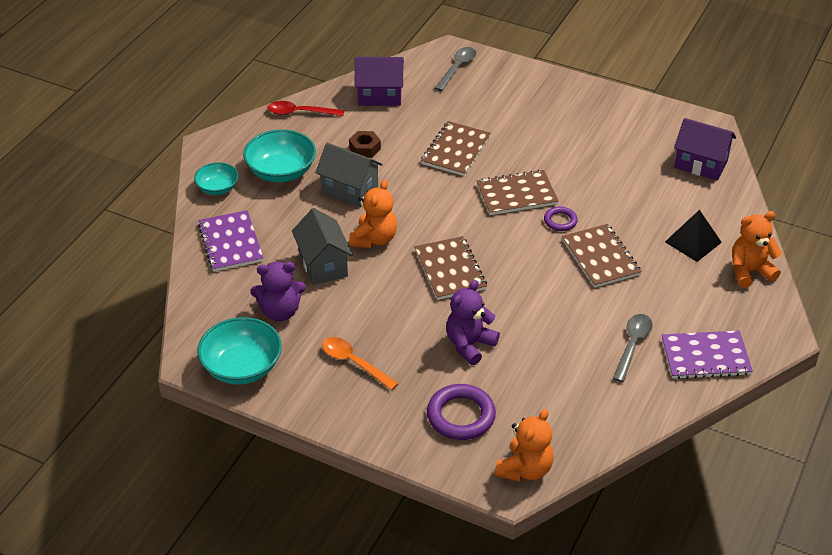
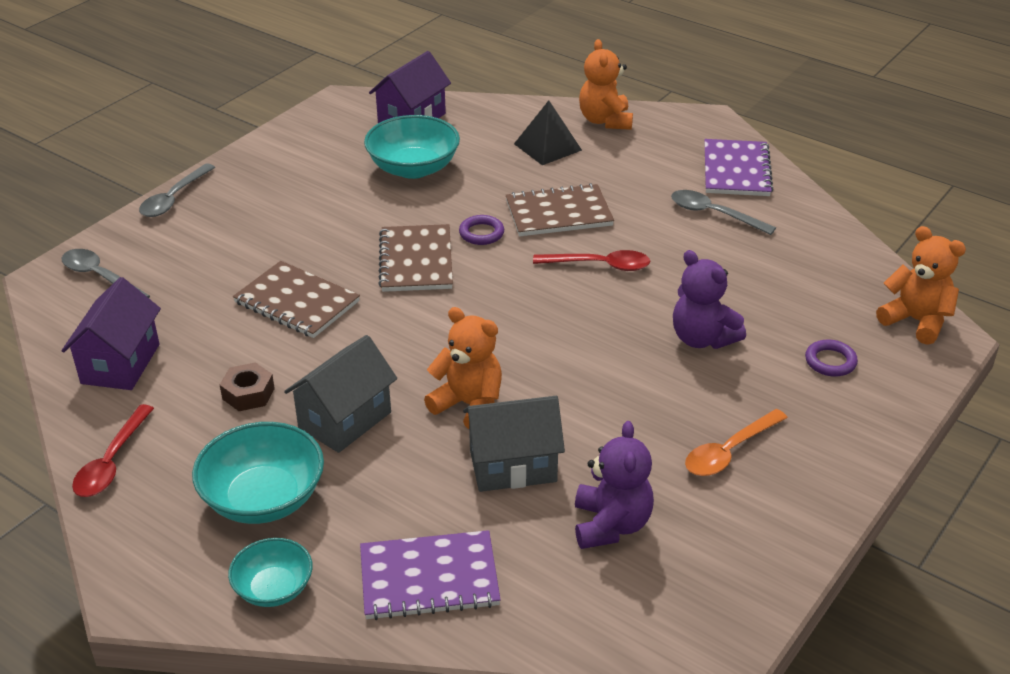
camera: 80 degrees left, 5 degrees down
(242, 367) = (731, 580): turquoise bowl -> turquoise bowl (413, 168)
(450, 270) = (553, 338): brown notebook -> none
(461, 416) = (830, 361): purple ring -> purple ring, size x0.56
(541, 285) = (600, 265): none -> red spoon
(550, 76) = (174, 198): none -> grey spoon

